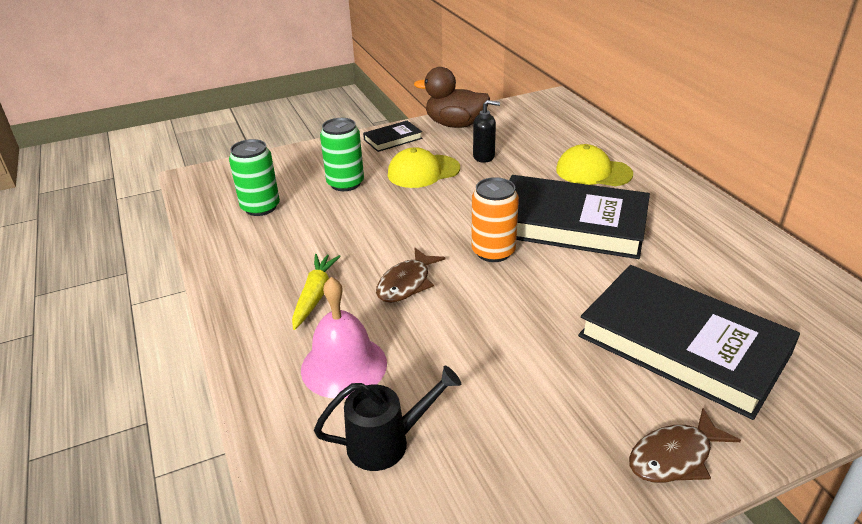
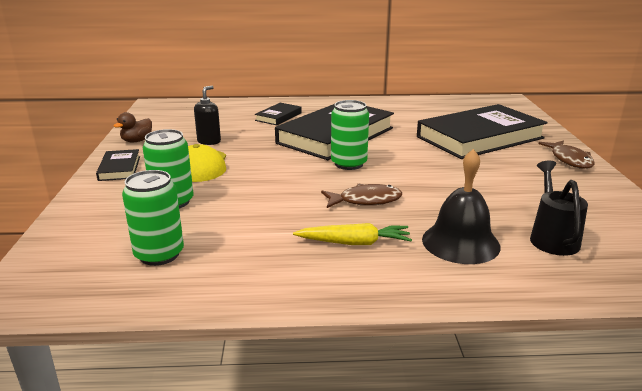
camera: 70 degrees left, 10 degrees down
(315, 295) = (354, 243): yellow carrot -> yellow carrot turned 150 degrees clockwise
(344, 366) = (460, 242): pink bell -> black bell
(406, 283) = (365, 200): brown fish -> brown fish turned 60 degrees counterclockwise
(455, 124) = (137, 141): brown duck -> brown duck, size x0.55
(493, 251) = (348, 164): orange can -> green can
(593, 172) = (278, 116): yellow cap -> black book

